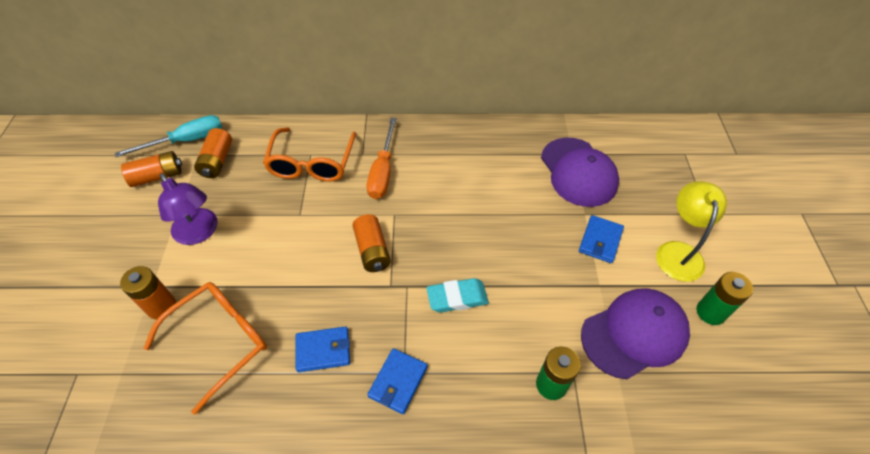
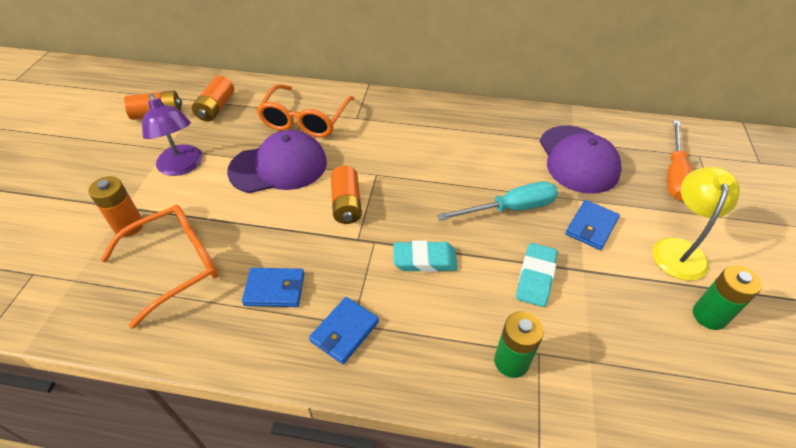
camera: 10 degrees right, 5 degrees down
(186, 141) = (192, 88): turquoise screwdriver -> turquoise screwdriver (510, 209)
(383, 171) = (373, 135): orange screwdriver -> orange screwdriver (674, 174)
(559, 299) = (535, 277): none -> turquoise eraser
(634, 334) = (616, 324): purple cap -> purple cap (279, 167)

